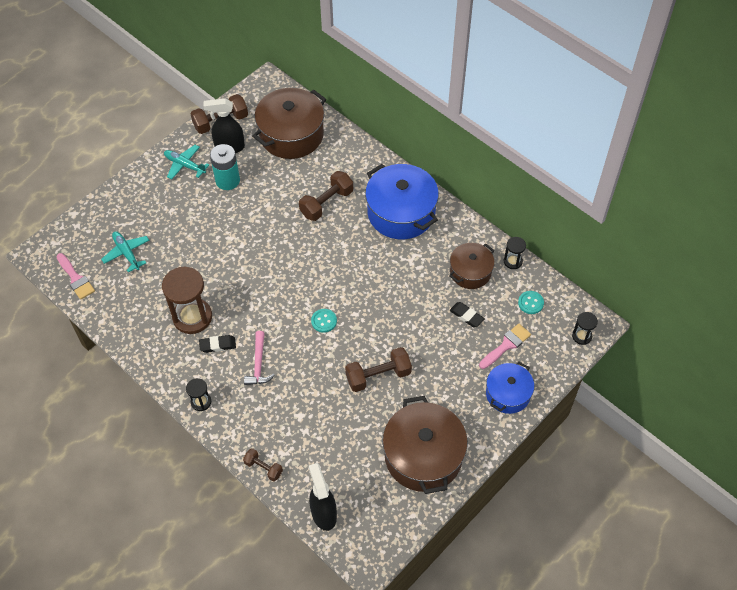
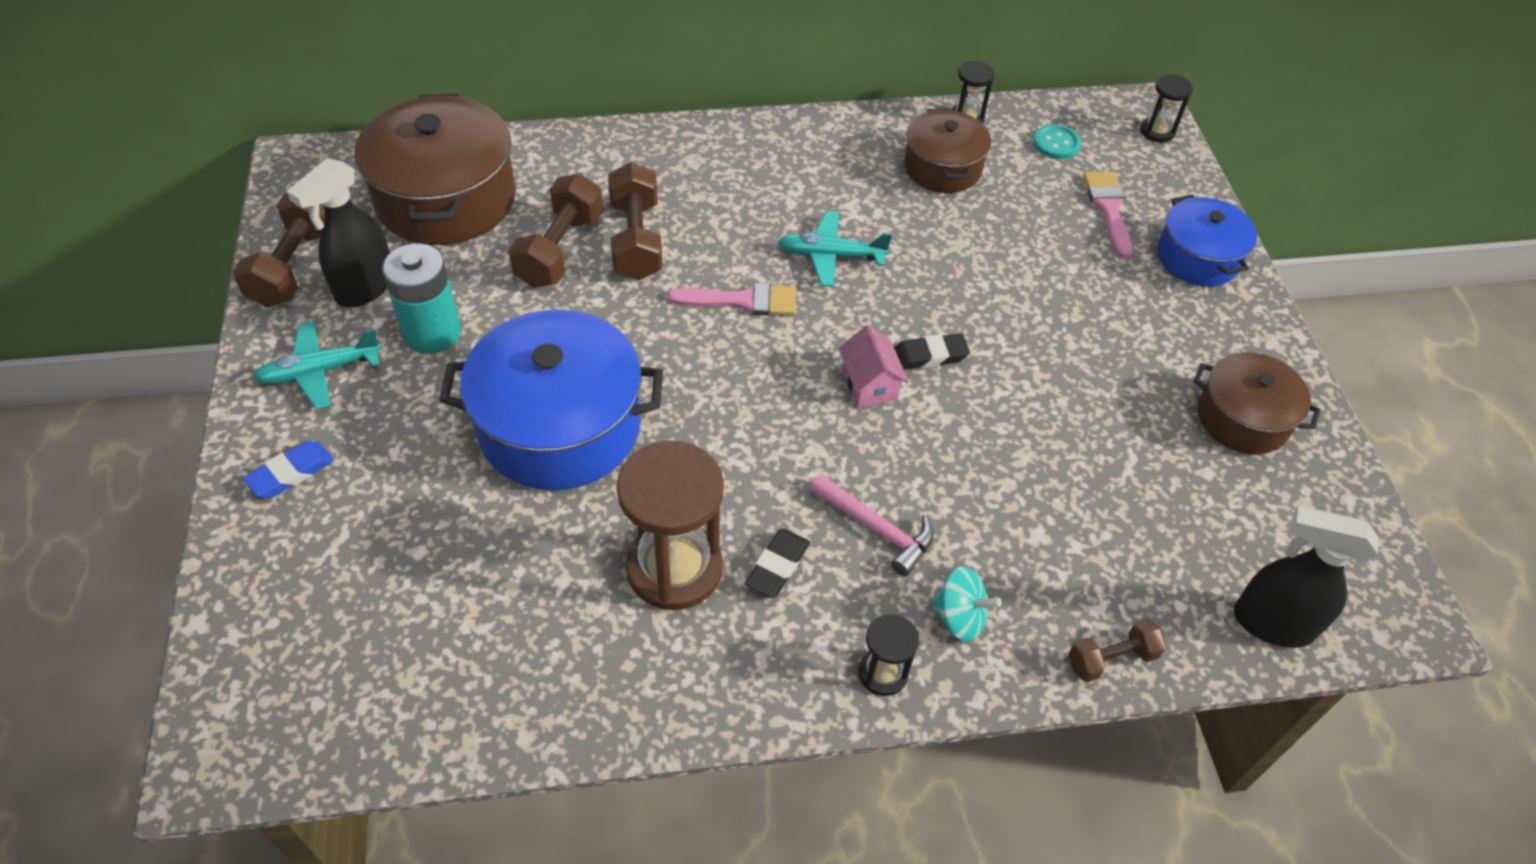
camera: 55 degrees left, 5 degrees down
(76, 278) = (364, 721): pink brush -> pink brush (742, 301)
(126, 253) = (407, 587): turquoise plane -> turquoise plane (830, 256)
(141, 191) = (291, 473): none -> blue eraser
(242, 411) = (959, 617): none -> turquoise spinning top
(324, 321) = (869, 384): turquoise button -> pink house
(378, 376) = (1042, 381): brown dumbbell -> brown dumbbell (560, 250)
(401, 213) = (754, 172): blue pot -> blue pot (560, 426)
(423, 456) = (1242, 418): brown pot -> brown pot, size x0.59
(466, 316) = (1018, 218): black eraser -> black eraser (929, 356)

